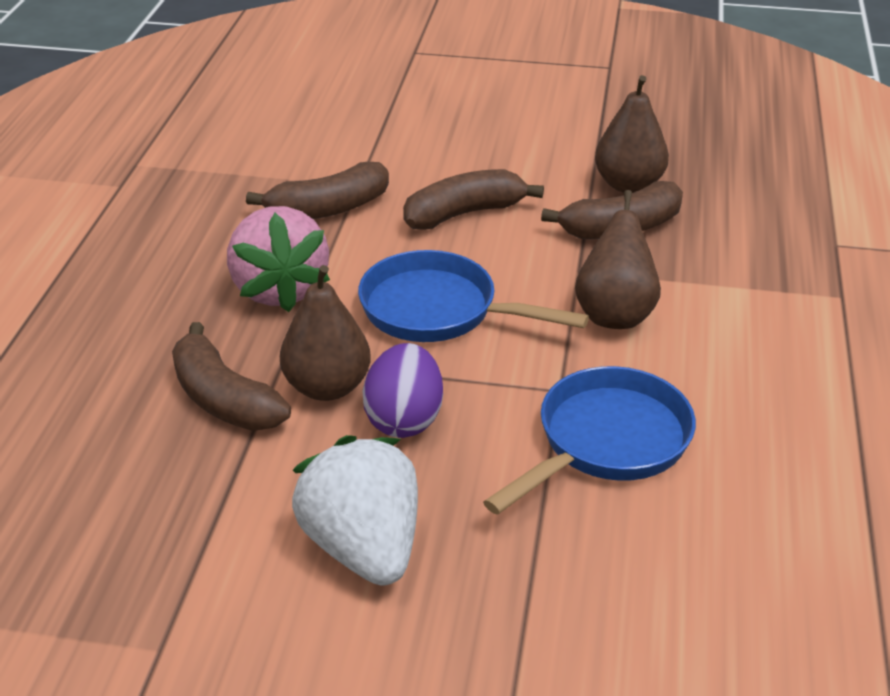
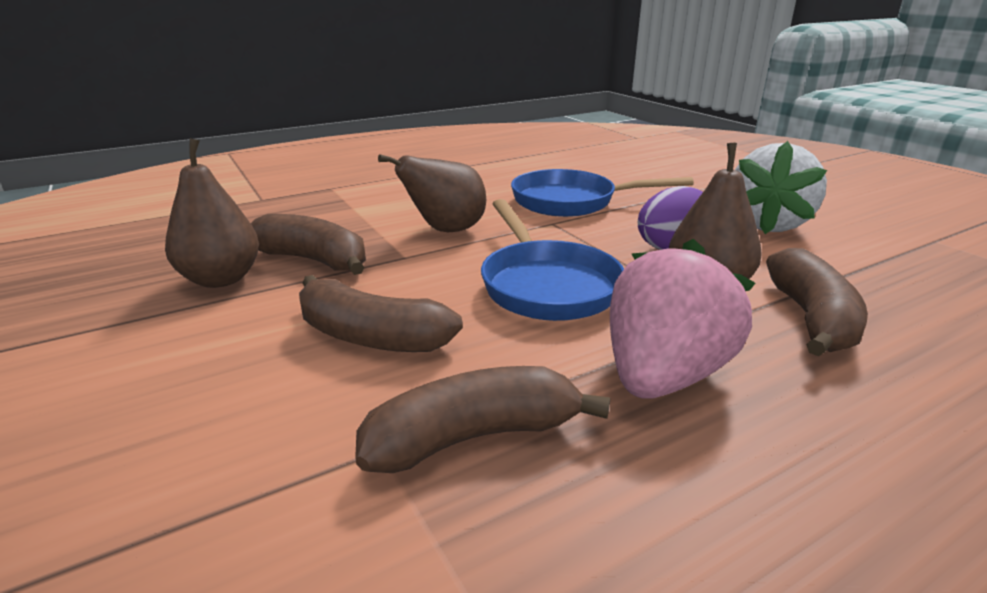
camera: 130 degrees left, 10 degrees down
(328, 209) = (474, 437): brown banana -> brown banana turned 45 degrees counterclockwise

